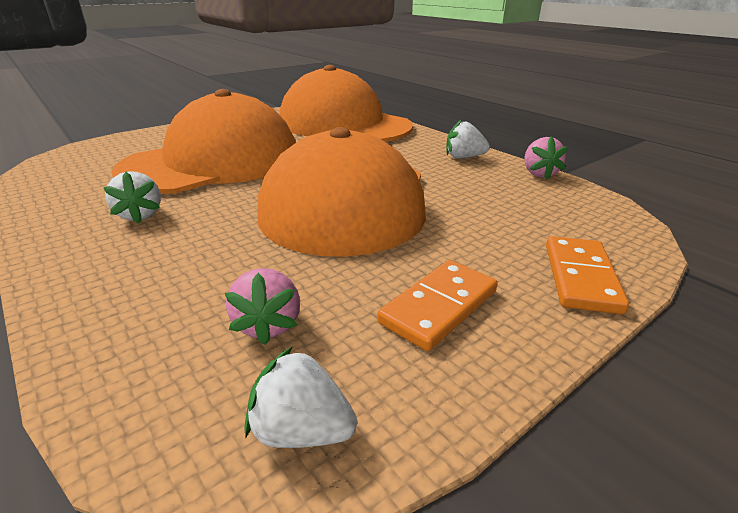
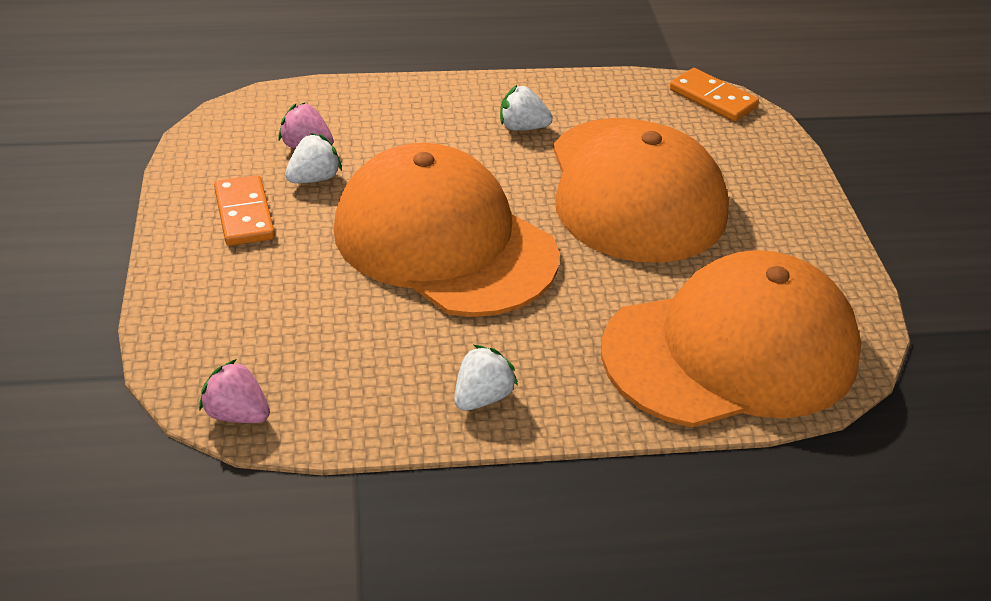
camera: 120 degrees right, 10 degrees up
(301, 431) = (221, 135): white strawberry -> white strawberry (314, 178)
(539, 174) = (367, 431): pink strawberry -> pink strawberry (237, 414)
(580, 277) = (188, 299): orange domino -> orange domino (713, 98)

